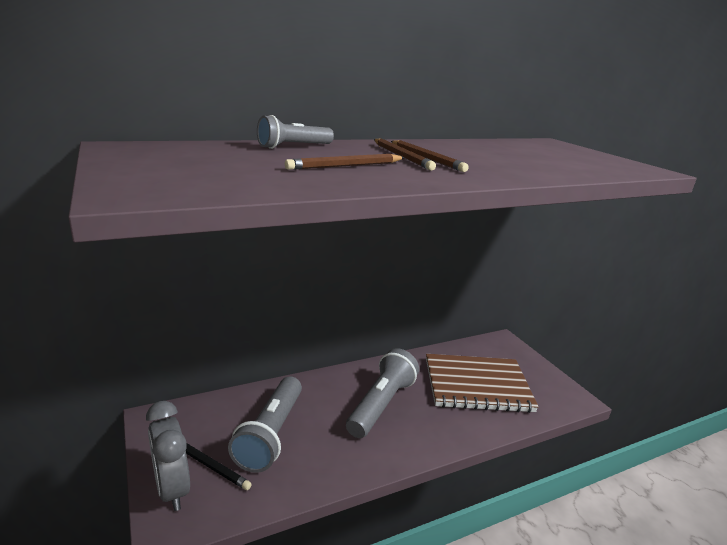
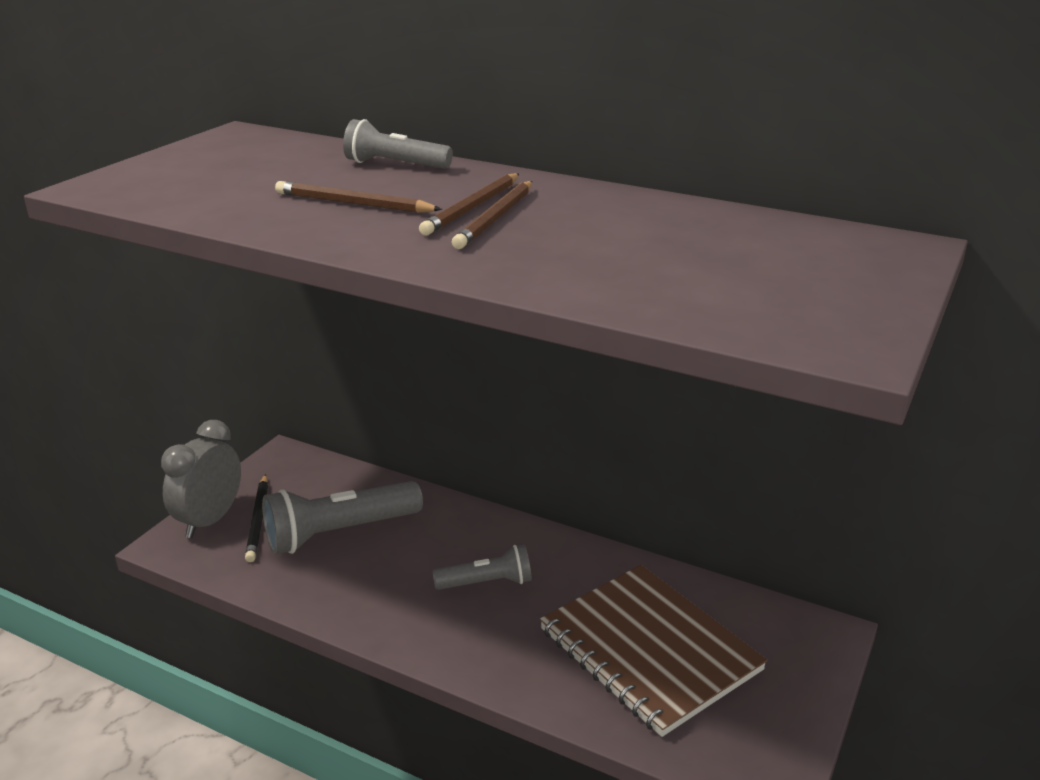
camera: 55 degrees right, 5 degrees up
(381, 404) = (487, 583): grey flashlight -> grey flashlight, size x0.59

